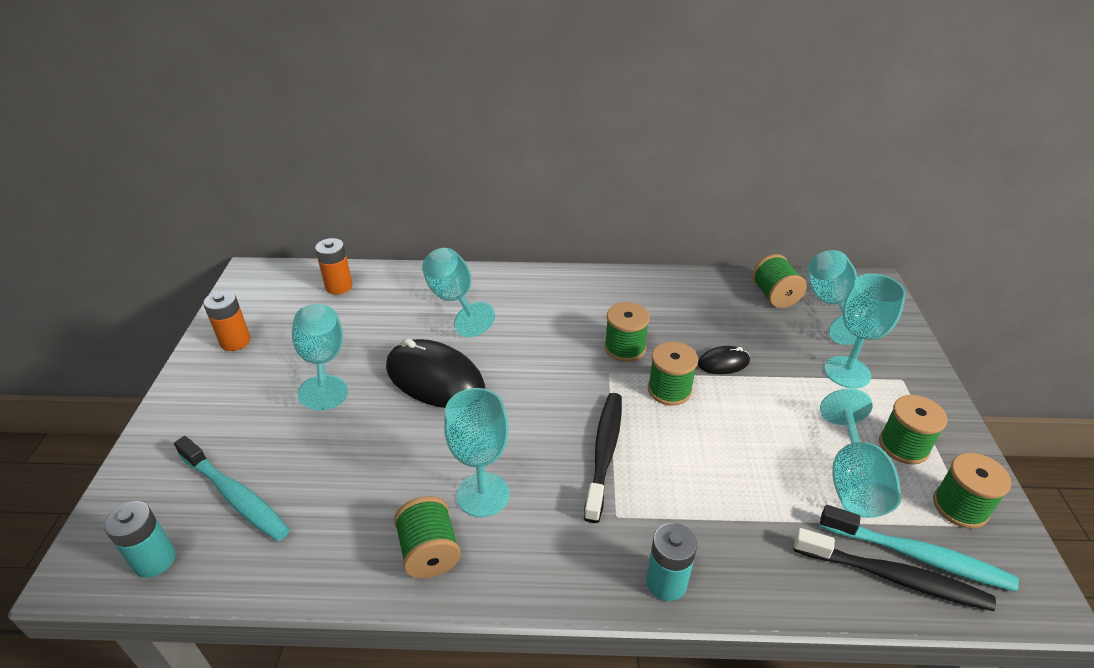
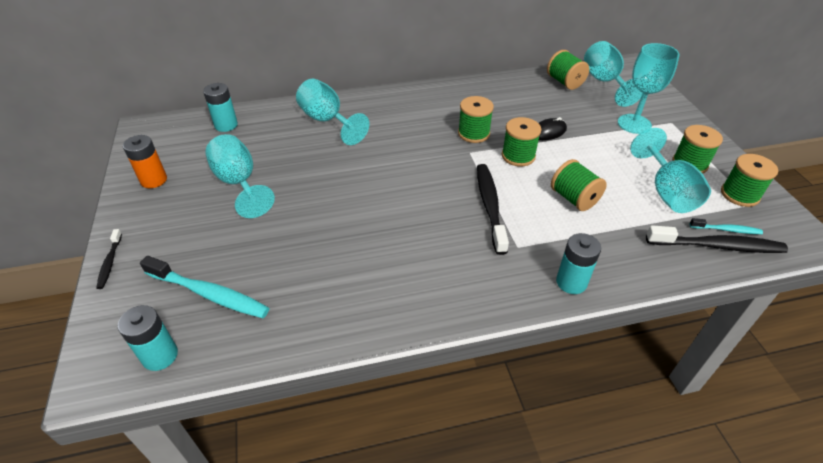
camera: 15 degrees left, 5 degrees up
(151, 433) = (110, 262): none -> black toothbrush
(339, 286) = (226, 125): orange battery -> turquoise battery
(429, 552) = (389, 300): green spool -> green spool (574, 198)
(435, 378) = (337, 179): black mouse -> none
(483, 494) = (412, 252): turquoise goblet -> none
(918, 556) = (726, 230): turquoise toothbrush -> turquoise toothbrush, size x0.53

